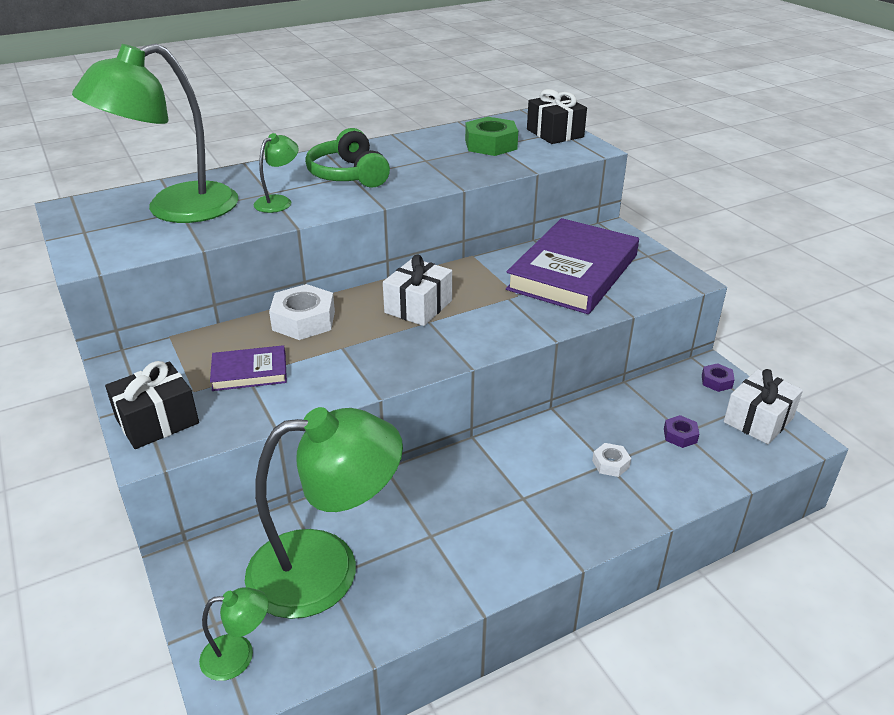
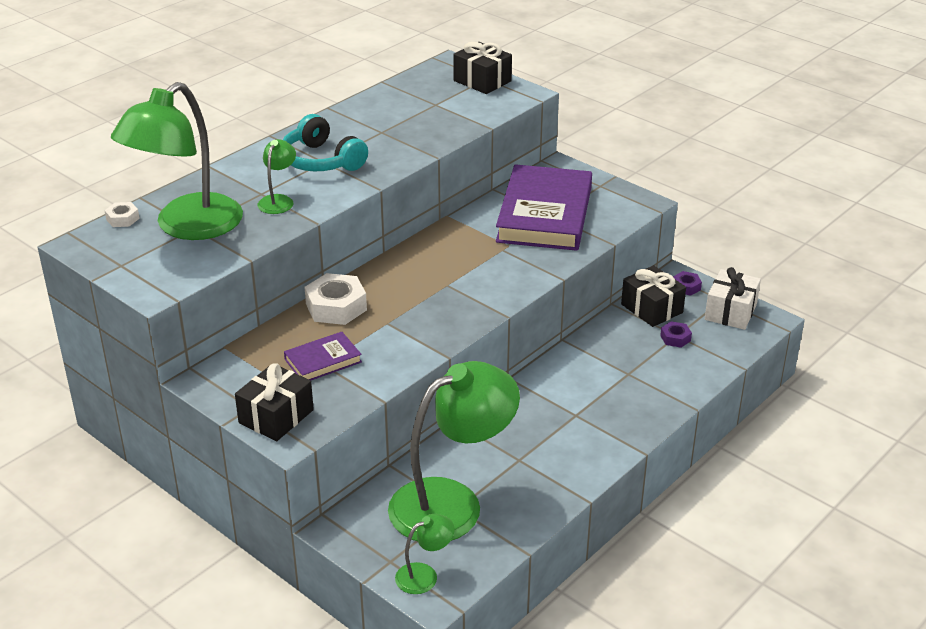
camera: 20 degrees left, 0 degrees up
(348, 175) = (321, 161): green headphones -> turquoise headphones
(418, 306) = (429, 273): white gift -> none
(490, 144) = (431, 104): green nut -> none
(610, 464) = (631, 373): white nut -> white nut (122, 219)
(667, 396) = (651, 308): none -> black gift

